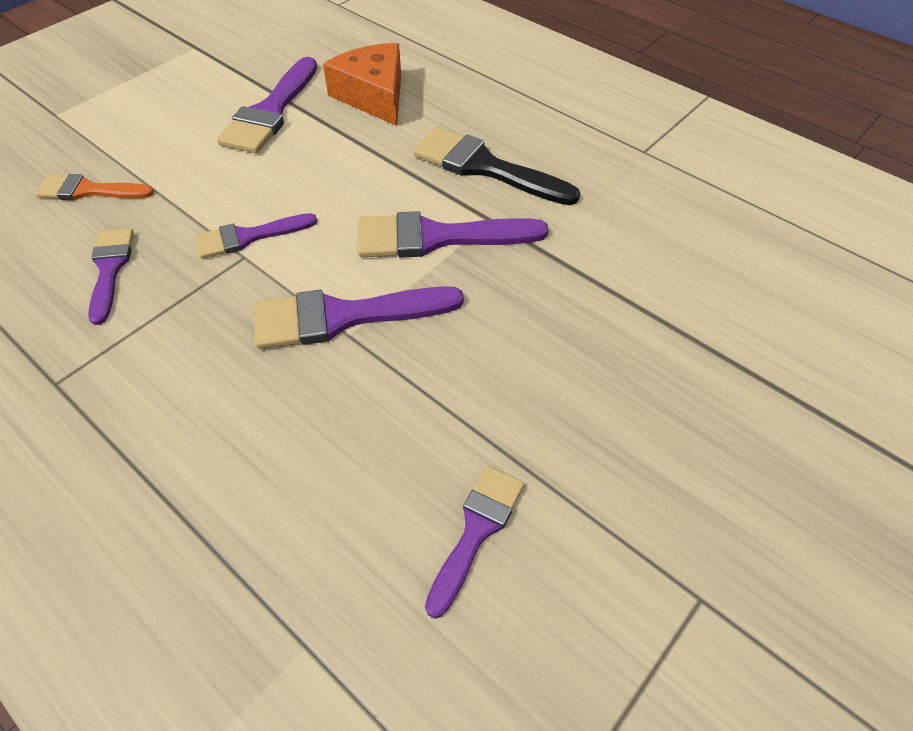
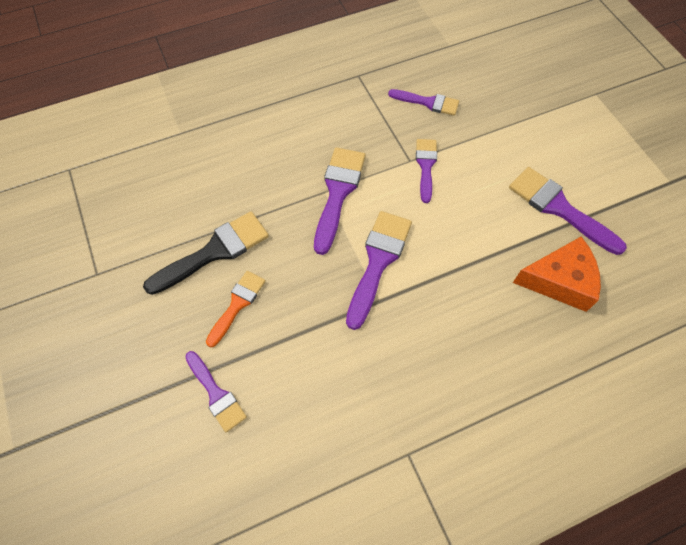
camera: 115 degrees right, 10 degrees up
(89, 190) = (503, 101): orange brush -> orange brush (237, 304)
(476, 531) = (184, 203): purple brush -> purple brush (216, 394)
(485, 167) = (437, 321): black brush -> black brush (214, 252)

